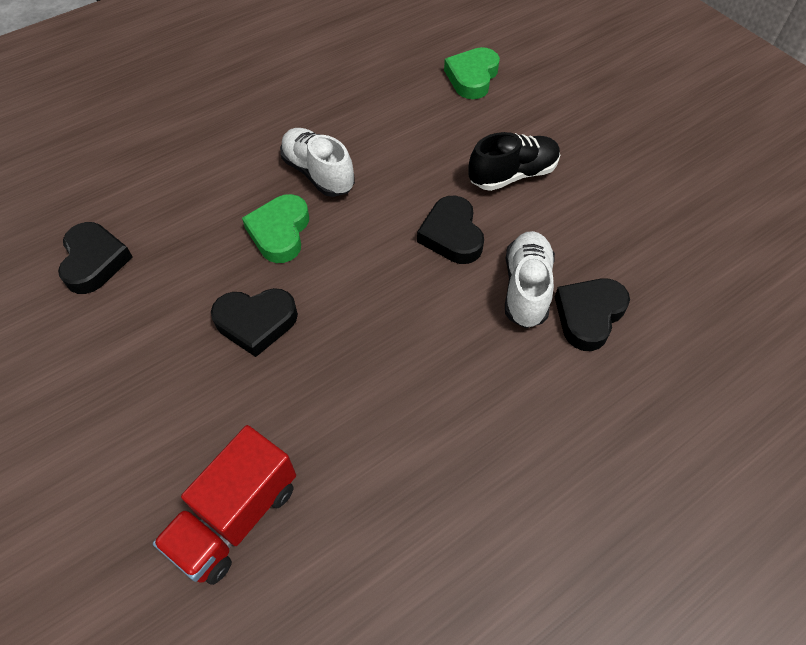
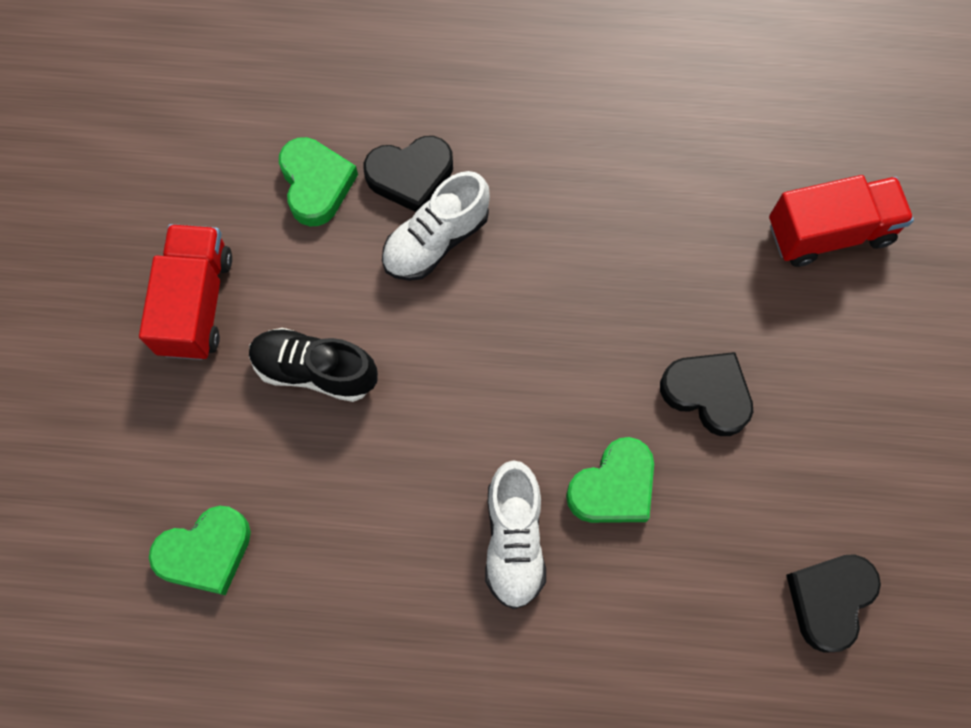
camera: 140 degrees left, 15 degrees up
(451, 235) = (447, 347): black heart -> none
(615, 161) = (196, 303): none -> red truck
(637, 266) = (316, 184): none -> green heart

